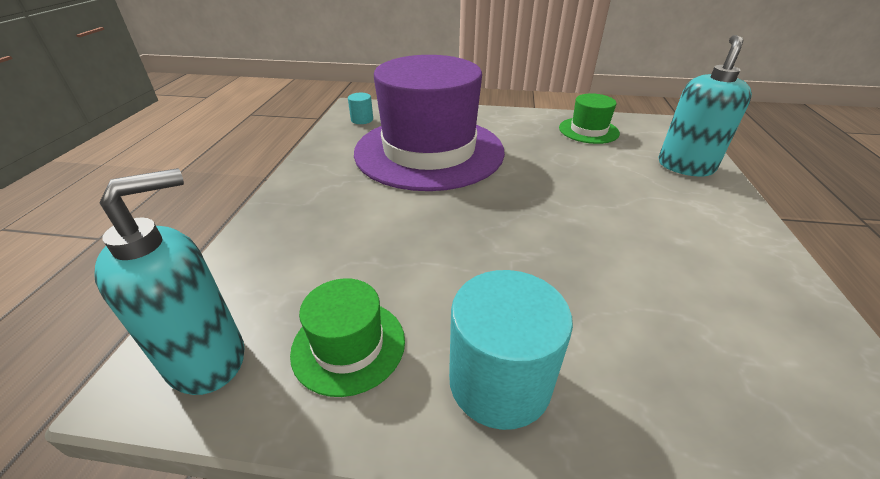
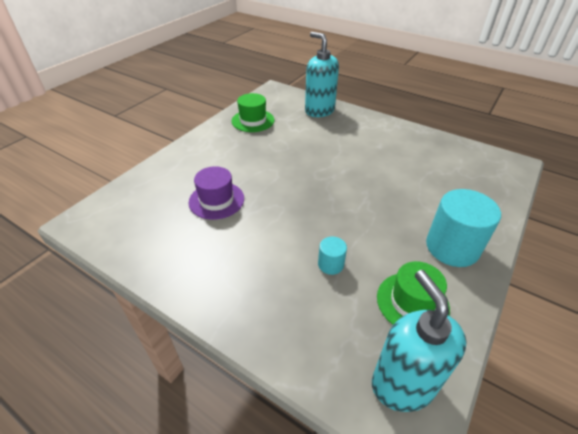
camera: 65 degrees left, 5 degrees up
(362, 120) = (116, 224): turquoise cylinder -> turquoise cylinder (330, 264)
(429, 151) = (216, 200): purple hat -> purple hat, size x0.43

